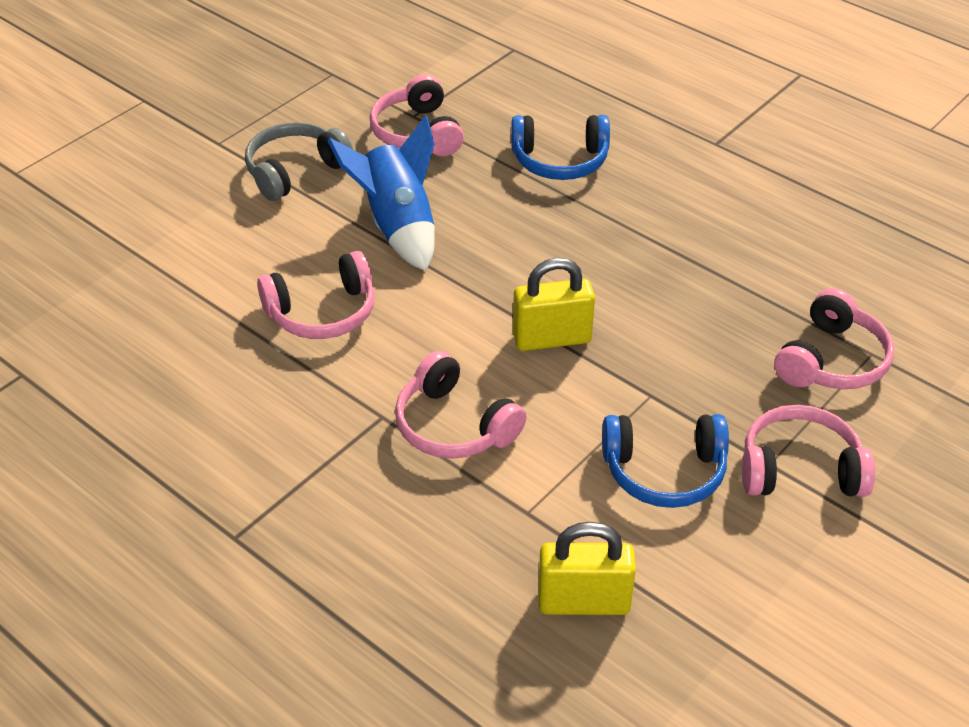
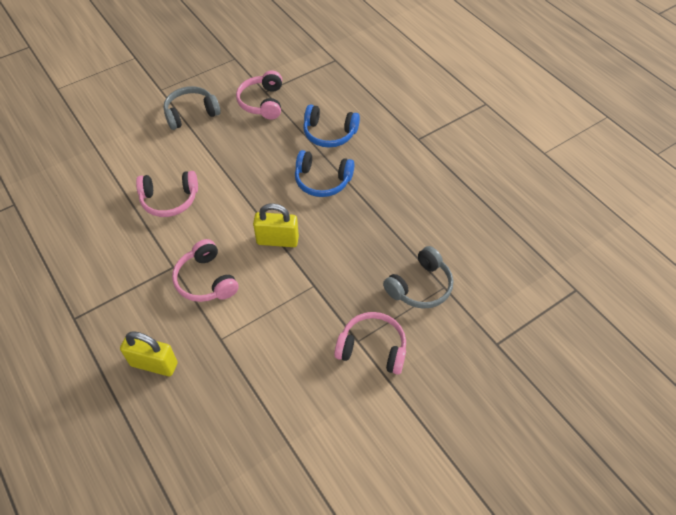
camera: 15 degrees right, 10 degrees up
(397, 226) = (228, 156): blue rocket -> none
(583, 602) = (225, 398): yellow padlock -> yellow padlock (154, 364)
(664, 472) = (300, 332): blue headphones -> blue headphones (322, 181)
(832, 360) = (420, 286): pink headphones -> grey headphones

